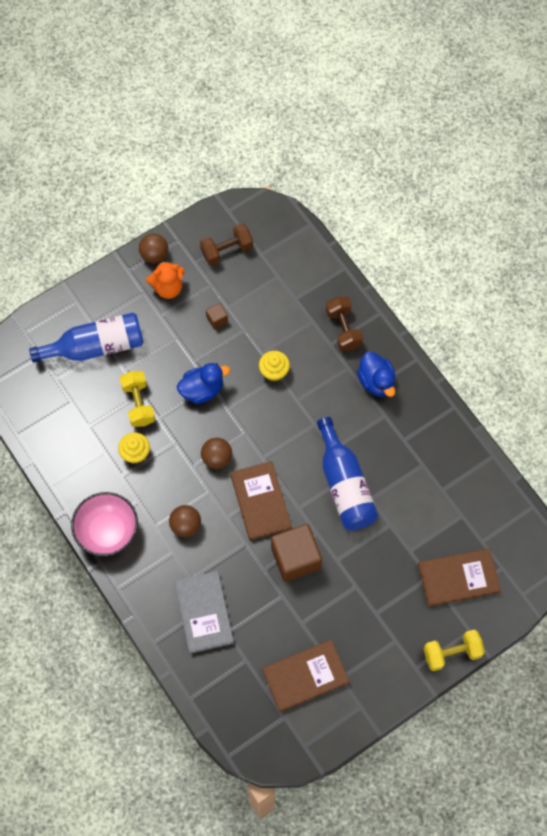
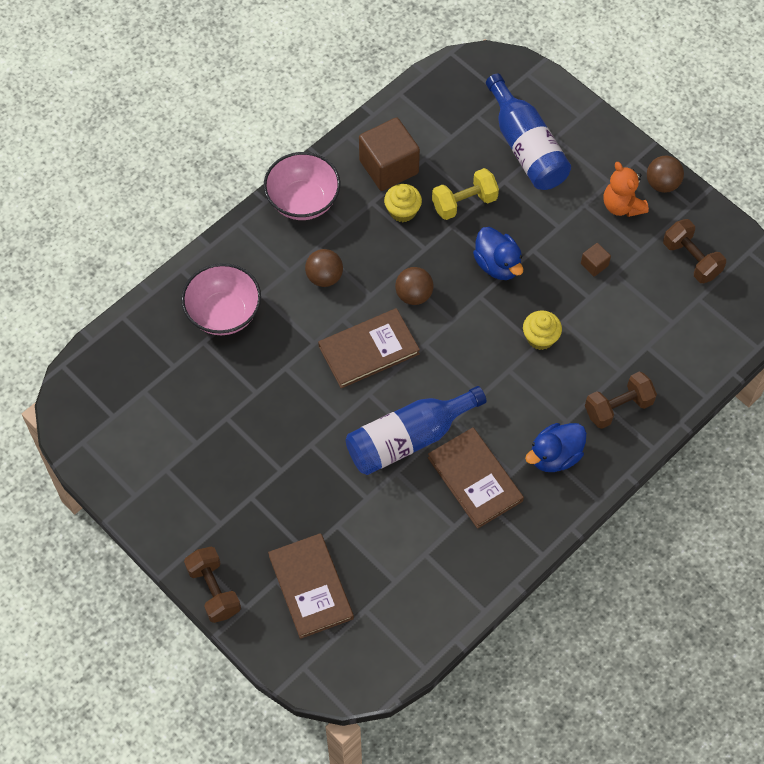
camera: 80 degrees right, 5 degrees down
(204, 612) = (224, 313): grey book -> pink bowl
(295, 558) = (305, 398): brown cube -> brown cube (389, 167)
(305, 676) = (164, 430): brown book -> brown book (475, 479)
(452, 653) = (214, 590): yellow dumbbell -> brown dumbbell

